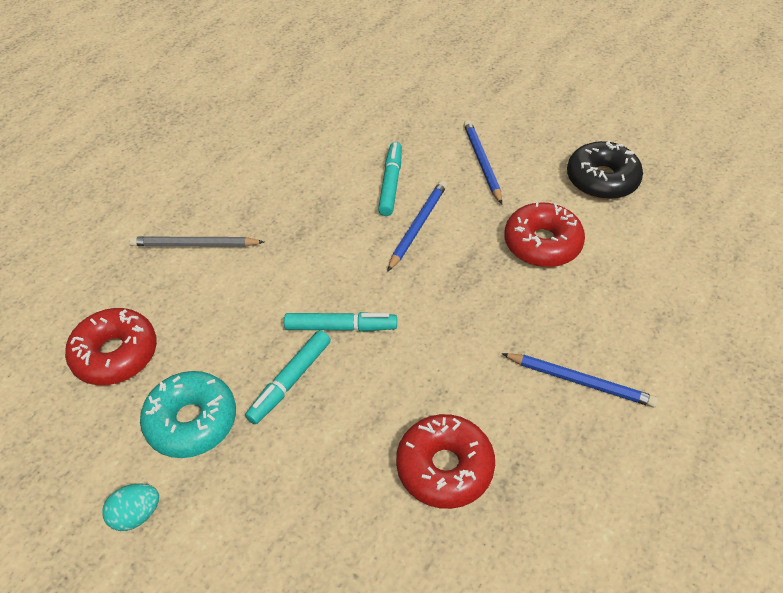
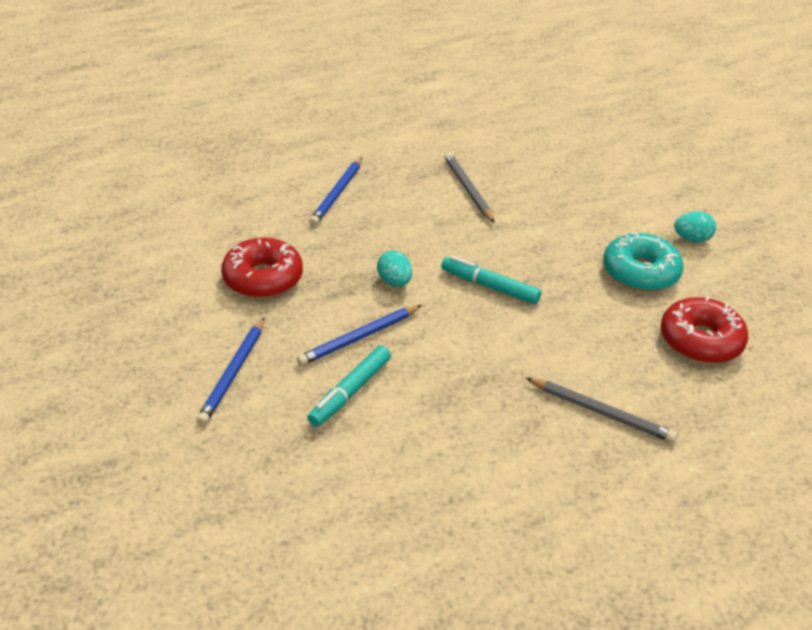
camera: 155 degrees left, 10 degrees down
(290, 381) = (551, 268): turquoise marker -> none
(430, 292) = (394, 282): none -> turquoise egg
(444, 467) = (468, 190): red donut -> grey pencil
(580, 381) = (337, 193): blue pencil -> blue pencil turned 120 degrees counterclockwise
(602, 179) = (141, 306): black donut -> none

